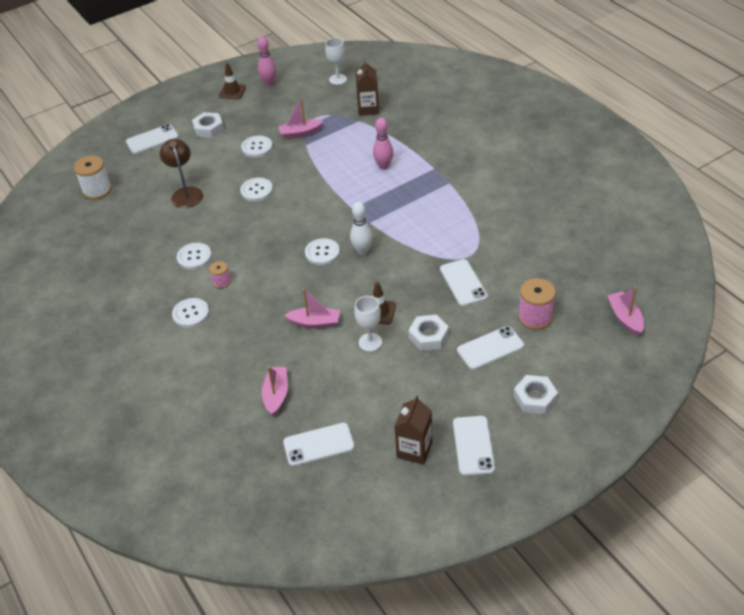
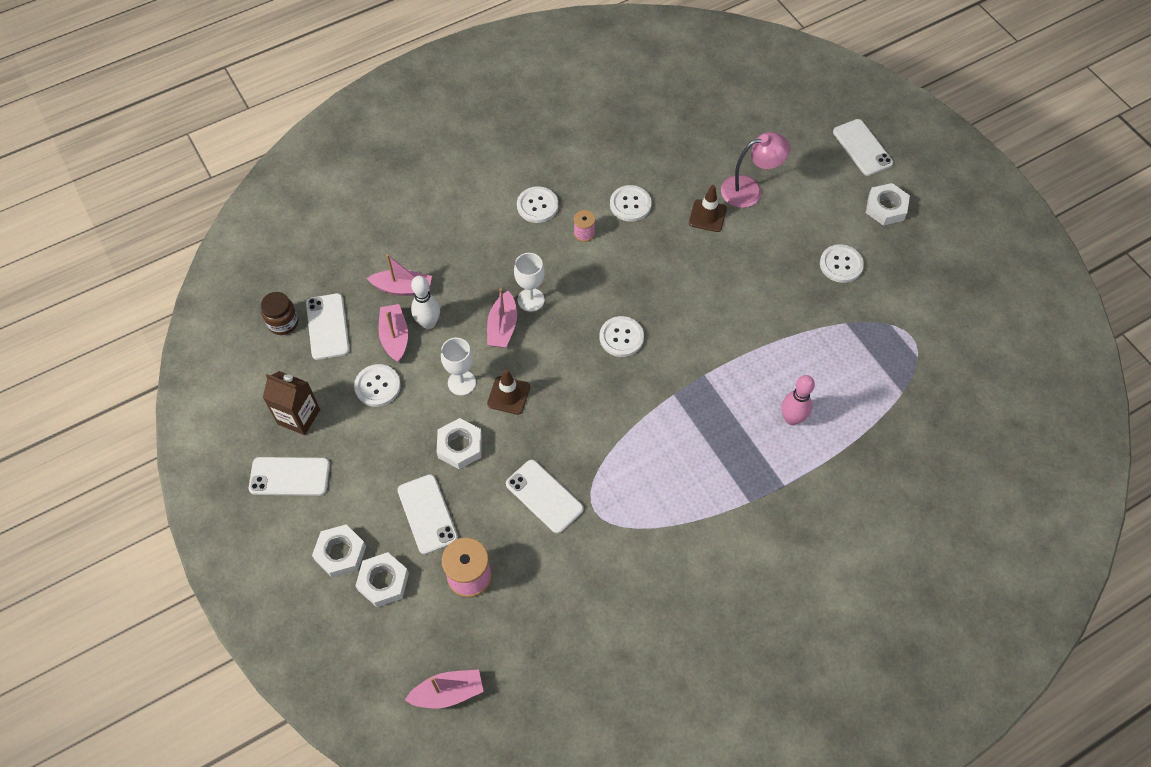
camera: 90 degrees right, 15 degrees up
(97, 190) = (761, 101): white spool -> none
(185, 193) = (749, 189): brown lamp -> pink lamp
(232, 91) = (974, 232): brown traffic cone -> brown traffic cone (707, 216)
(256, 190) = (749, 265): white button -> white button (377, 386)
(269, 83) = (997, 278): pink bowling pin -> none
(300, 133) = (872, 316): pink boat -> pink boat (395, 337)
(315, 481) = (283, 323): none -> brown jar
(338, 79) = (1010, 368): white goblet -> white goblet (531, 300)
(362, 251) = (619, 382): white bowling pin -> white bowling pin (428, 323)
(368, 109) = (932, 406): brown carton -> none
(463, 283) = (544, 496): white phone -> white phone turned 60 degrees clockwise
(552, 367) = (383, 582): none -> white nut

